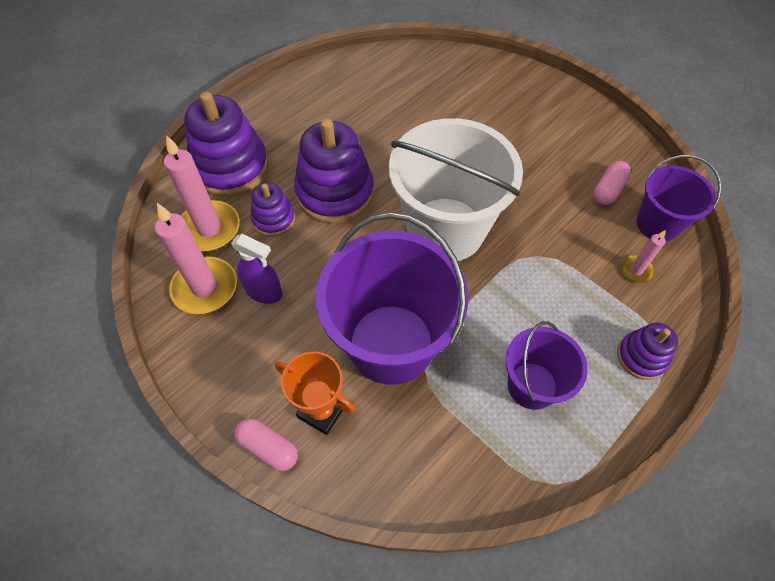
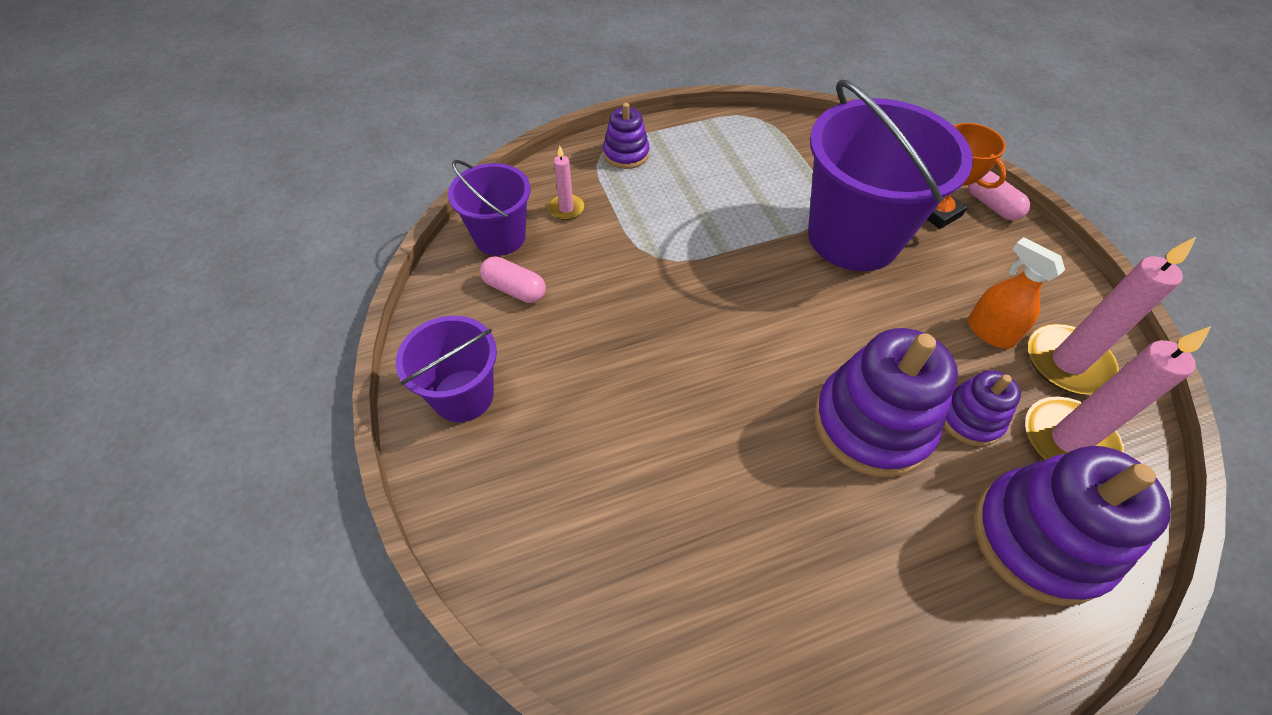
camera: 155 degrees left, 5 degrees down
(264, 291) = (989, 332): purple spray bottle -> orange spray bottle
(446, 229) = (741, 319): white bucket -> none
(532, 385) = (735, 168): purple bucket -> purple bucket (463, 395)
(608, 190) = (514, 289): pink capsule -> pink capsule turned 60 degrees clockwise

